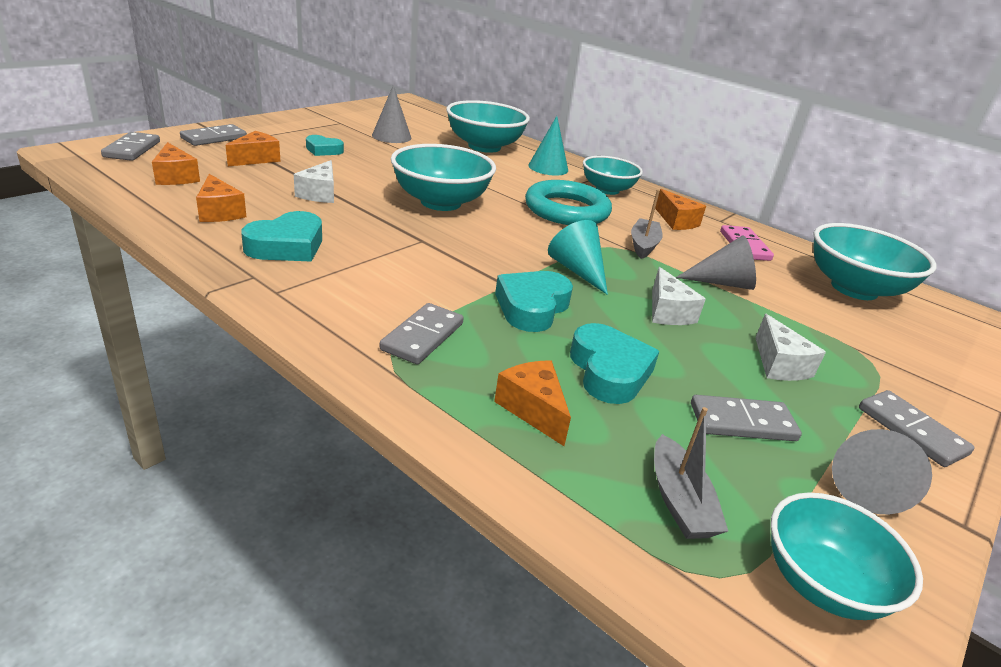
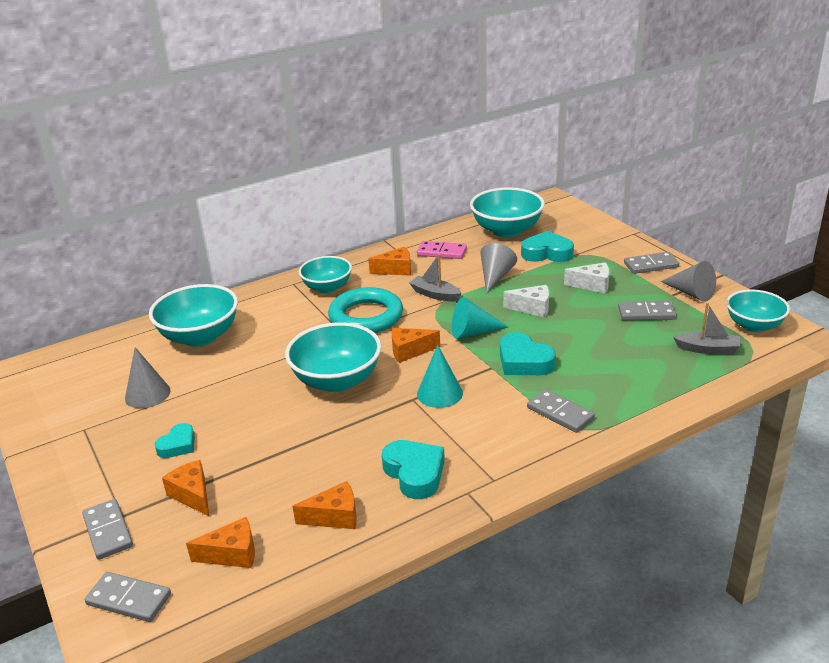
camera: 65 degrees left, 0 degrees up
(320, 194) = (301, 451): white cheese -> none
(533, 409) = (638, 381): orange cheese -> orange cheese (409, 351)
(548, 168) = (268, 308): turquoise cone -> turquoise cone (439, 393)
(609, 371) = (600, 346): turquoise heart -> turquoise heart (547, 253)
(742, 422) = (646, 313): grey domino -> grey domino turned 75 degrees clockwise

